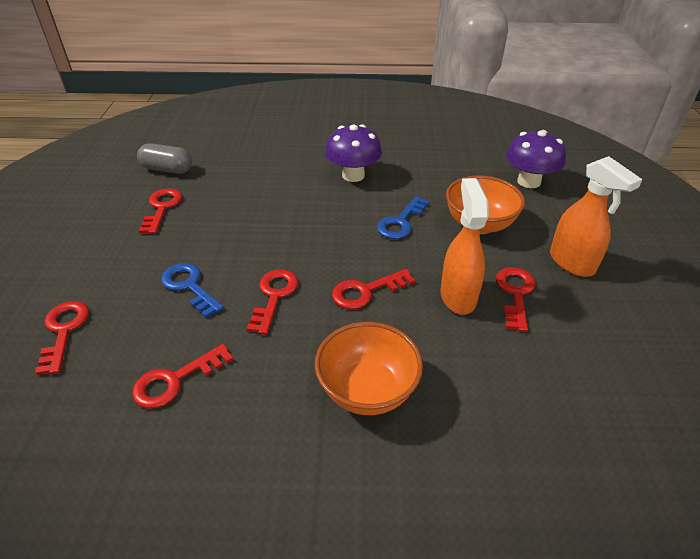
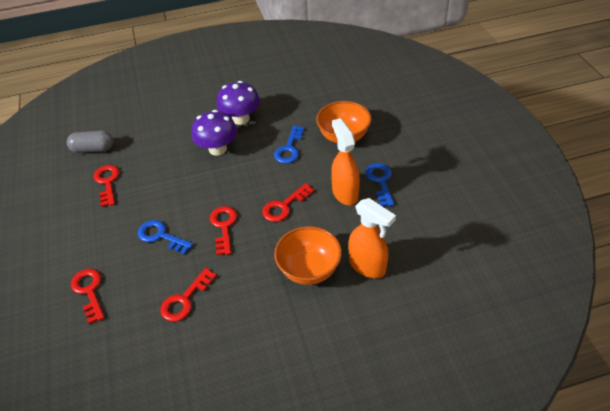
camera: 15 degrees left, 5 degrees up
(515, 294) = (380, 181): red key -> blue key
(529, 181) = (368, 93): purple mushroom -> purple mushroom (217, 149)
(572, 263) = (411, 150): orange spray bottle -> orange spray bottle (367, 266)

